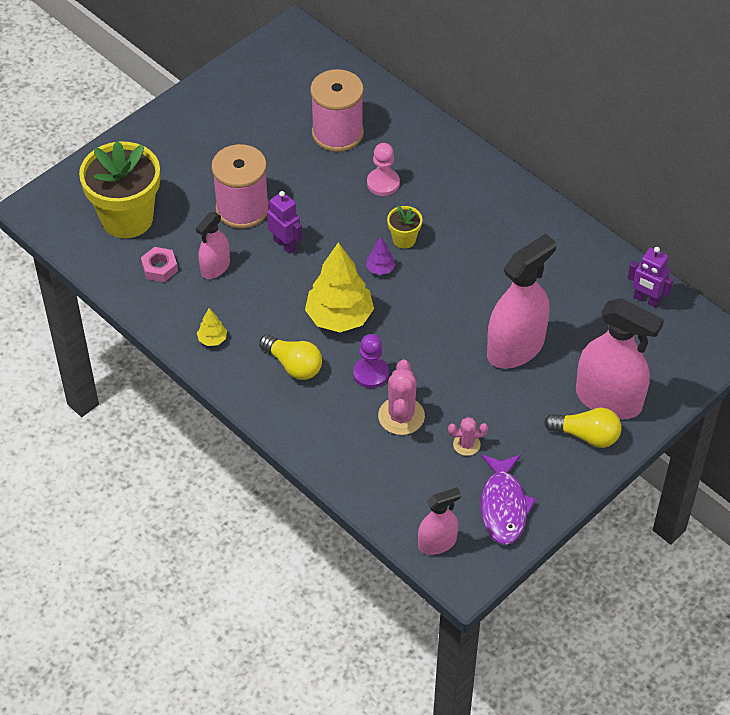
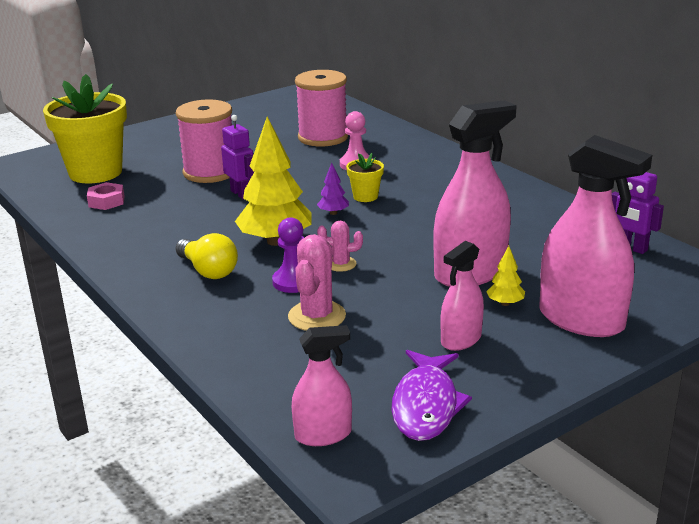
camera: 10 degrees right, 25 degrees down
(212, 339) = (130, 248): yellow tree -> yellow tree (505, 303)
(215, 267) = (162, 204): pink spray bottle -> pink spray bottle (461, 339)
(466, 444) = (391, 345): pink cactus -> pink cactus (341, 264)
(586, 435) = (549, 348): yellow light bulb -> none

